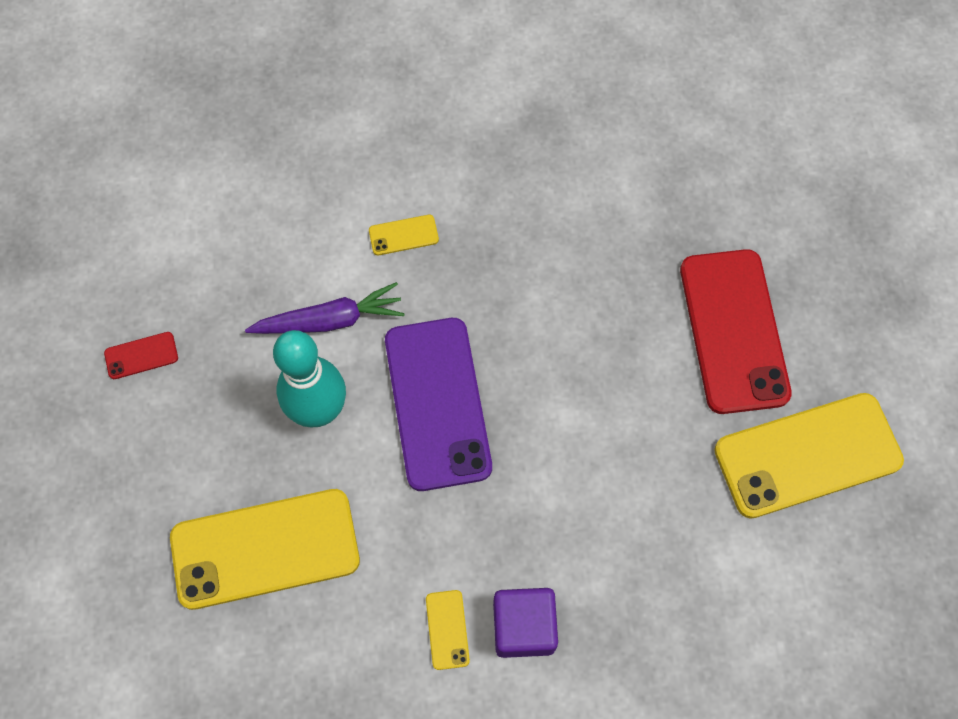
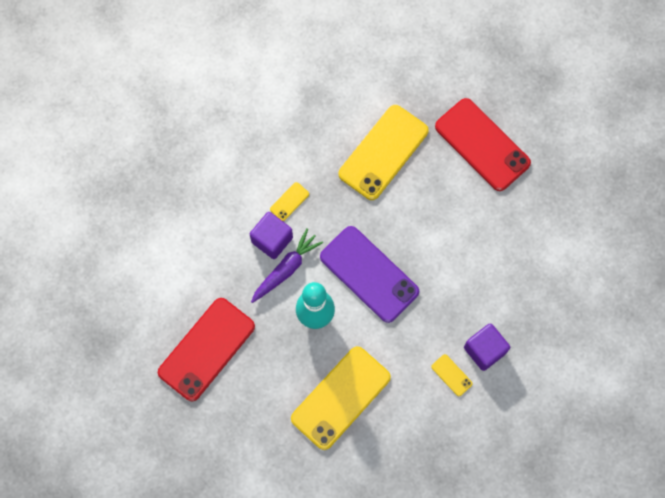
camera: 35 degrees left, 5 degrees up
(141, 356) = (206, 349): red phone -> red phone, size x2.44
(341, 270) = (272, 240): none -> purple cube
(807, 455) = (556, 183): yellow phone -> yellow phone (383, 152)

